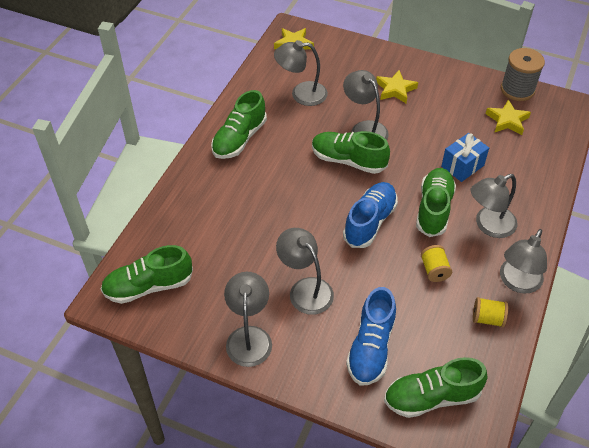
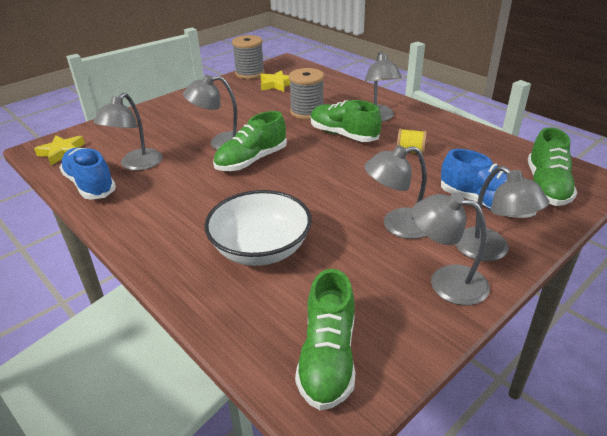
camera: 65 degrees left, 15 degrees down
(235, 213) = (261, 249): none -> white bowl
(239, 139) = (153, 219): green shoe -> none
(370, 222) = (335, 168): blue shoe -> blue shoe (90, 185)
(395, 89) = (191, 117): yellow star -> none
(462, 166) = (307, 112): blue gift -> grey spool
(487, 318) = (471, 141): yellow spool -> none
(517, 282) = (440, 121): grey lamp -> grey lamp (490, 251)

